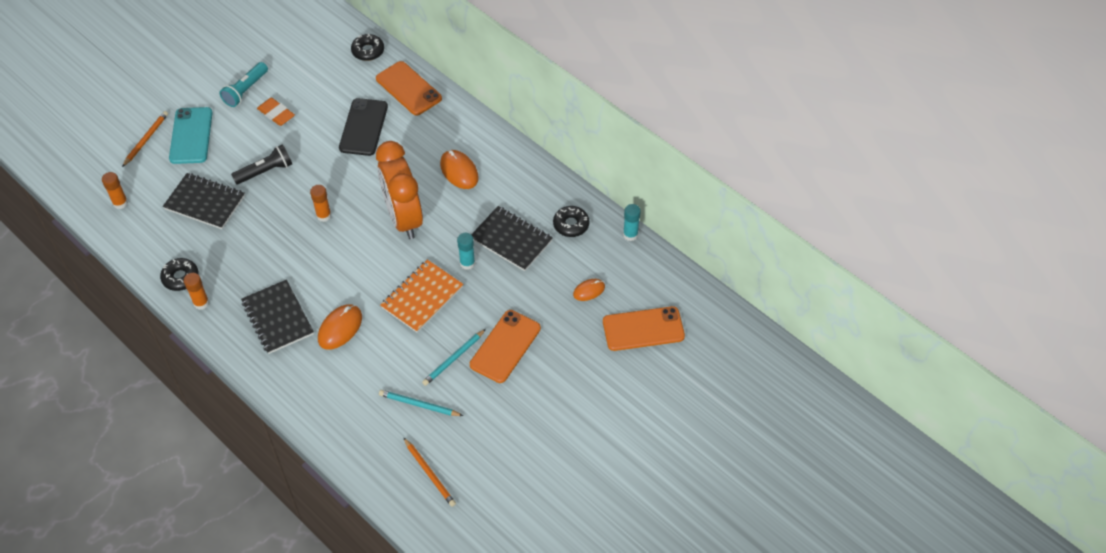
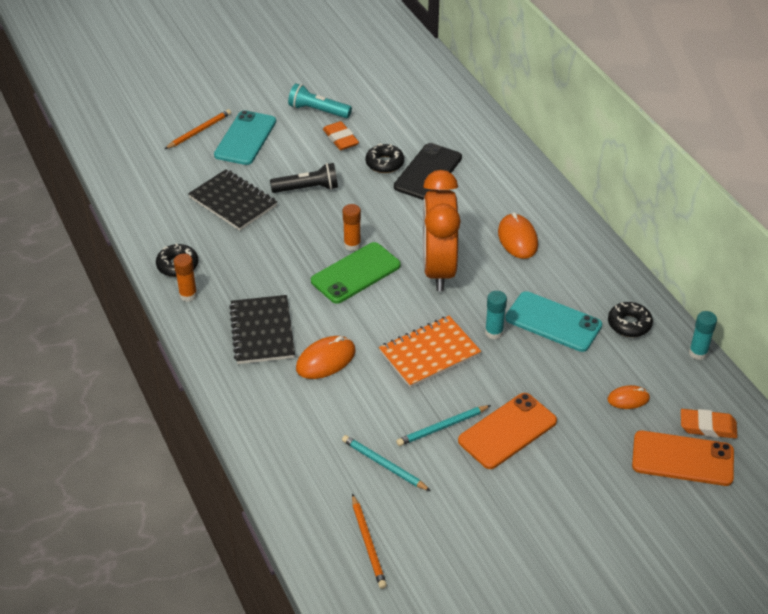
camera: 20 degrees right, 10 degrees down
(120, 203) = (148, 181): orange glue stick -> none
(245, 90) = (318, 111): turquoise flashlight -> turquoise flashlight turned 60 degrees clockwise
(336, 241) = (356, 273): none -> green phone
(368, 51) = (460, 104): black donut -> black donut (384, 163)
(408, 88) = (490, 148): orange phone -> none
(511, 240) = (553, 322): black notebook -> turquoise phone
(654, 296) = (707, 427): none -> orange eraser

